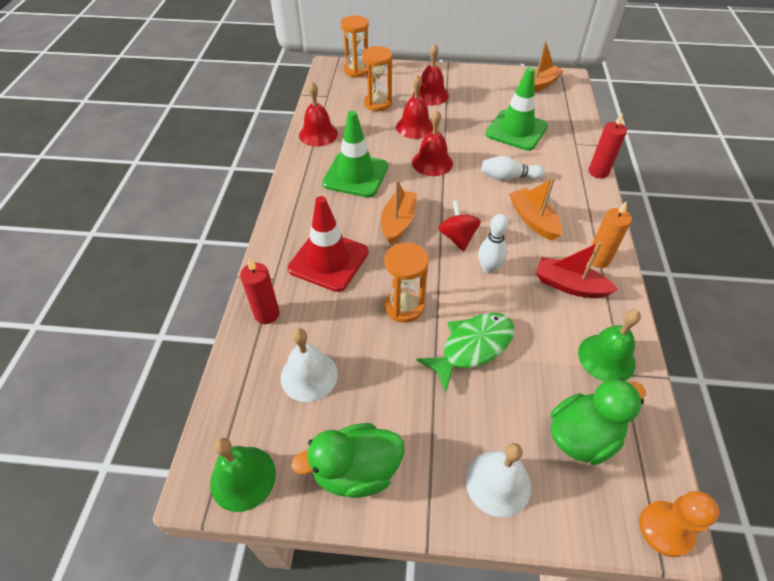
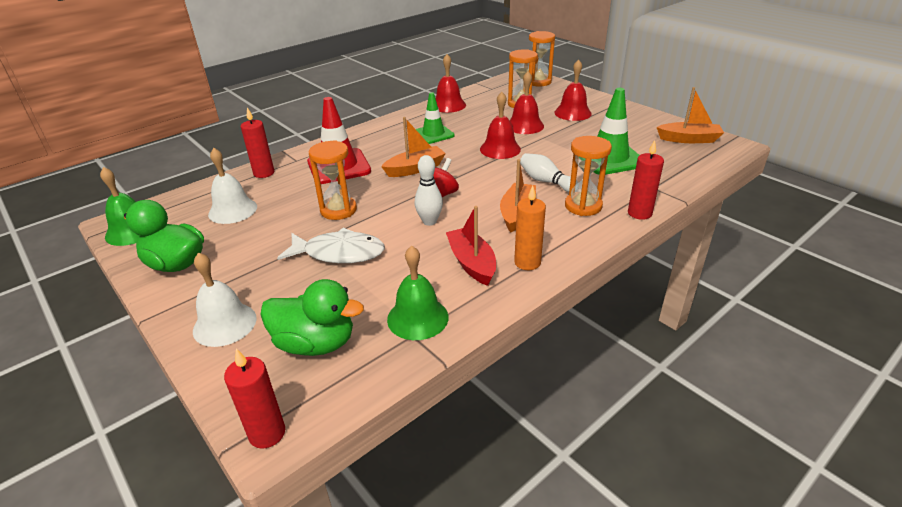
camera: 45 degrees right, 15 degrees down
(355, 175) = (433, 134): green traffic cone -> green traffic cone, size x0.65
(472, 347) = (339, 253): green fish -> white fish
(561, 186) = (583, 206): none -> orange hourglass
(665, 529) = (267, 433): orange pawn -> red candle

